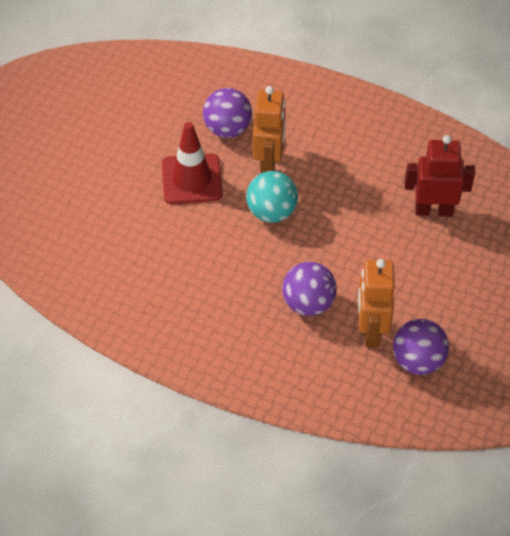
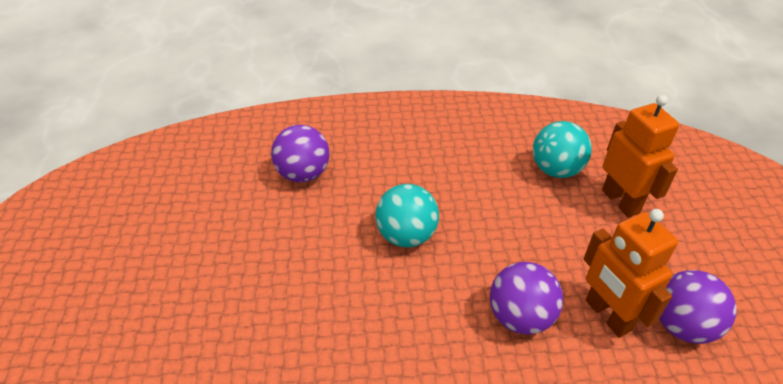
camera: 30 degrees left, 10 degrees down
(192, 179) = (295, 238): red traffic cone -> none
(269, 163) = (368, 189): orange robot -> orange robot (620, 201)
(433, 210) = (555, 170): red robot -> turquoise ball

